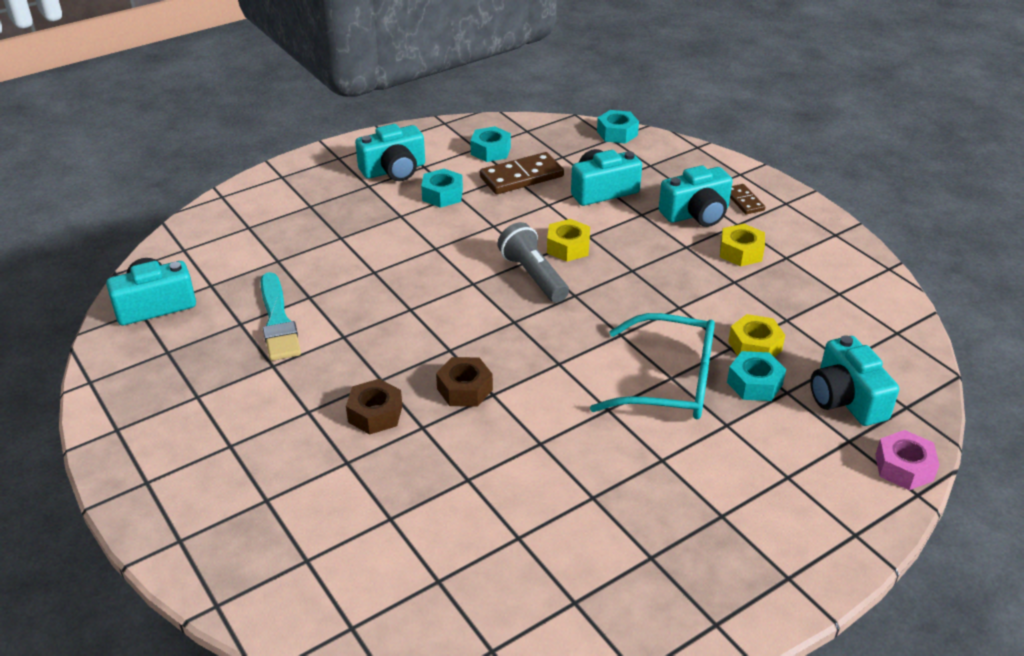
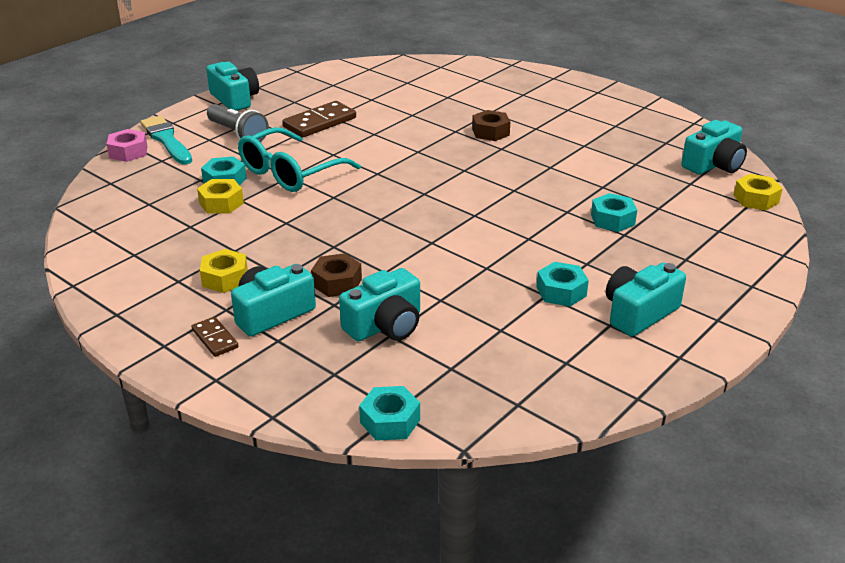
camera: 165 degrees right, 5 degrees down
(278, 321) = (608, 168): turquoise brush -> turquoise brush (166, 140)
(464, 389) = (439, 150): brown nut -> brown nut (337, 282)
(490, 151) = (545, 360): turquoise nut -> turquoise nut (612, 219)
(521, 177) = (486, 328): brown domino -> brown domino (319, 122)
(533, 276) = (424, 227): grey flashlight -> grey flashlight (238, 134)
(568, 247) = (401, 257): yellow nut -> yellow nut (756, 199)
(670, 382) = (289, 173): turquoise glasses -> turquoise glasses turned 45 degrees counterclockwise
(846, 399) = (155, 181): turquoise camera -> turquoise camera (235, 99)

